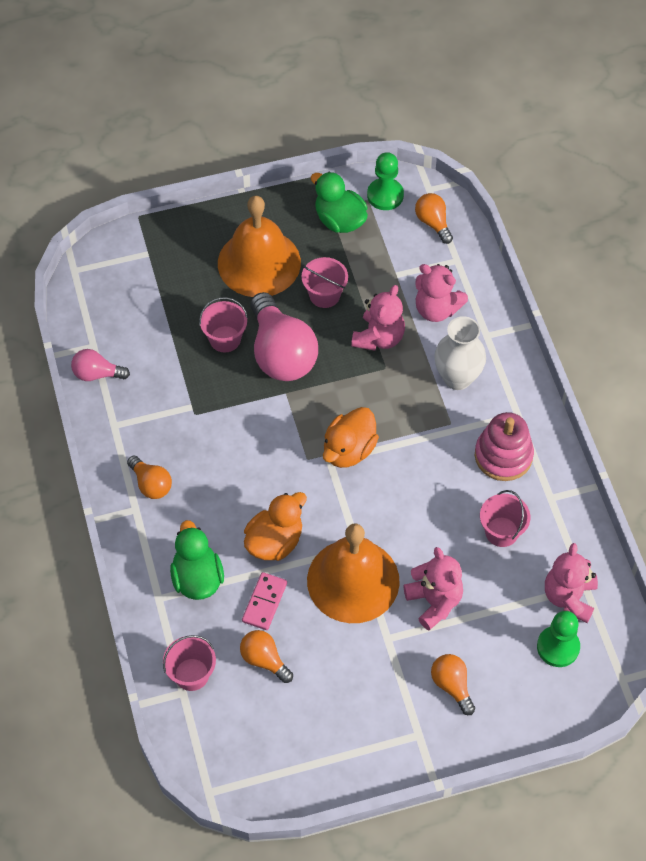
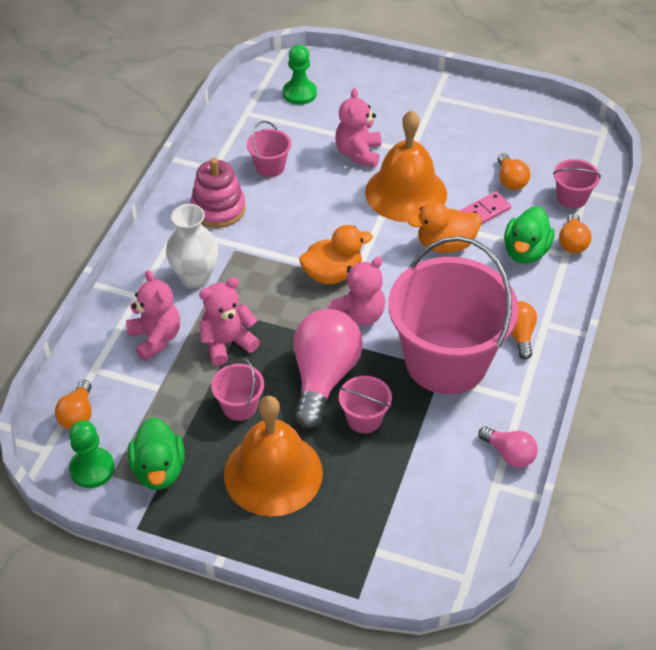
camera: 145 degrees left, 10 degrees down
(195, 424) = (446, 361): none -> pink bucket
(452, 686) = (390, 108): orange light bulb -> orange light bulb (572, 242)
(569, 597) = (264, 112): pink teddy bear -> pink teddy bear (359, 315)

